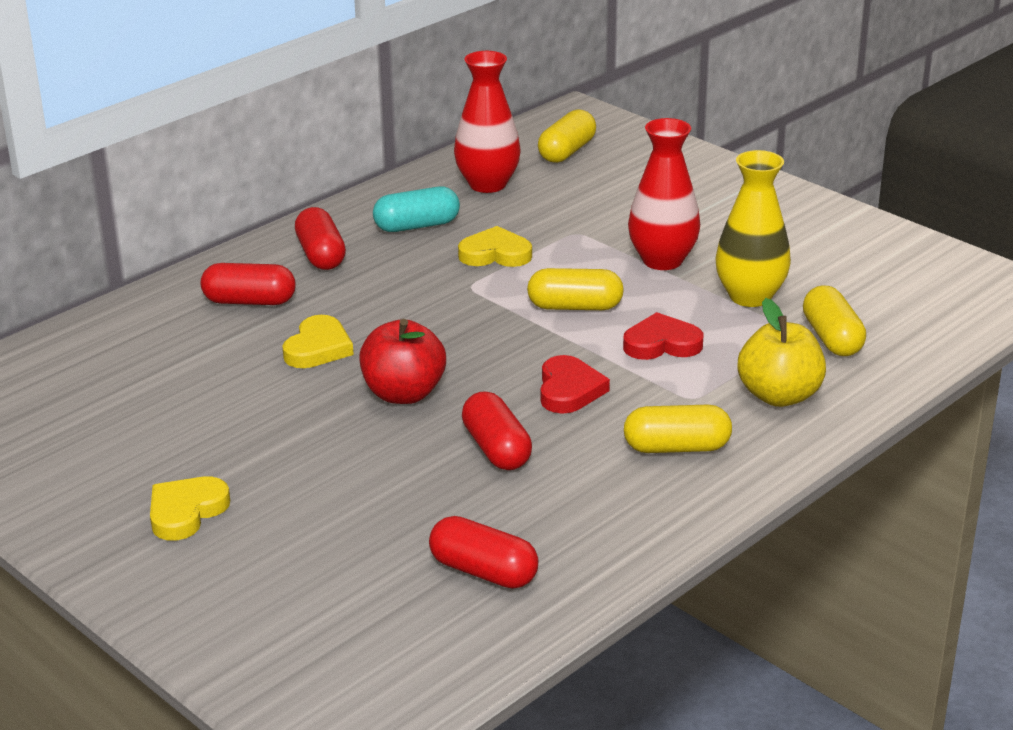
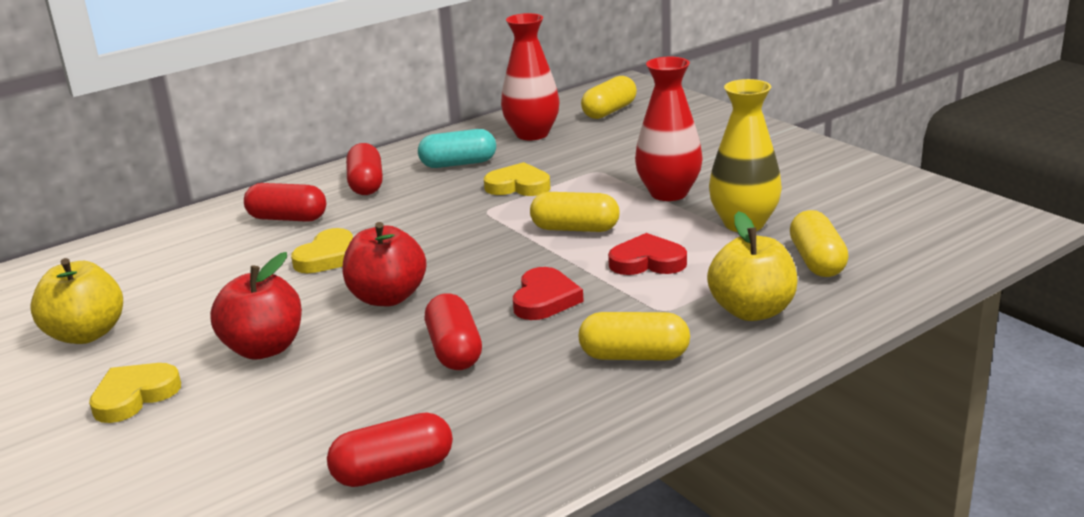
camera: 10 degrees right, 5 degrees down
(94, 447) = (86, 334): none -> yellow apple
(297, 455) = (264, 348): none -> red apple
(483, 571) = (393, 471): red capsule -> red capsule turned 60 degrees counterclockwise

